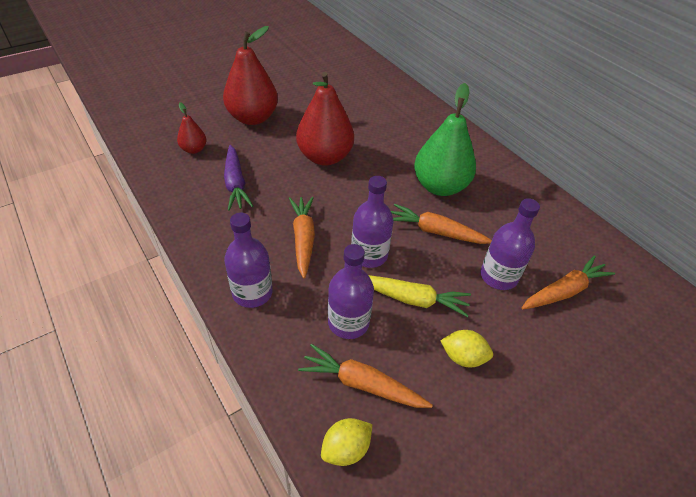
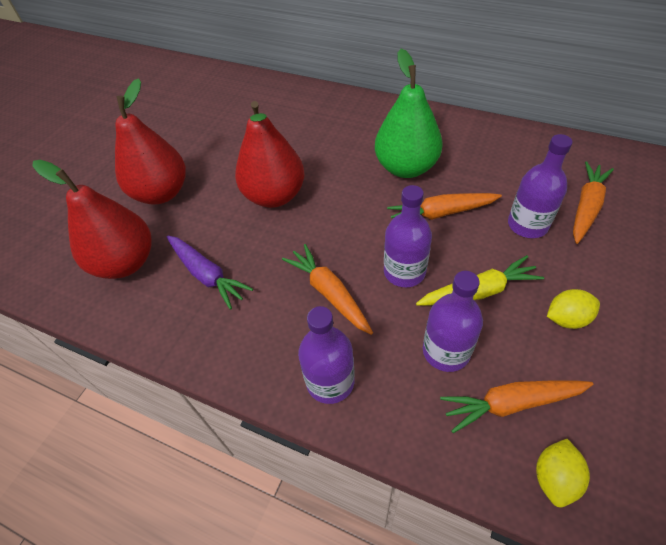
camera: 25 degrees left, 5 degrees up
(194, 149) = (126, 262): red pear -> red pear, size x2.03

